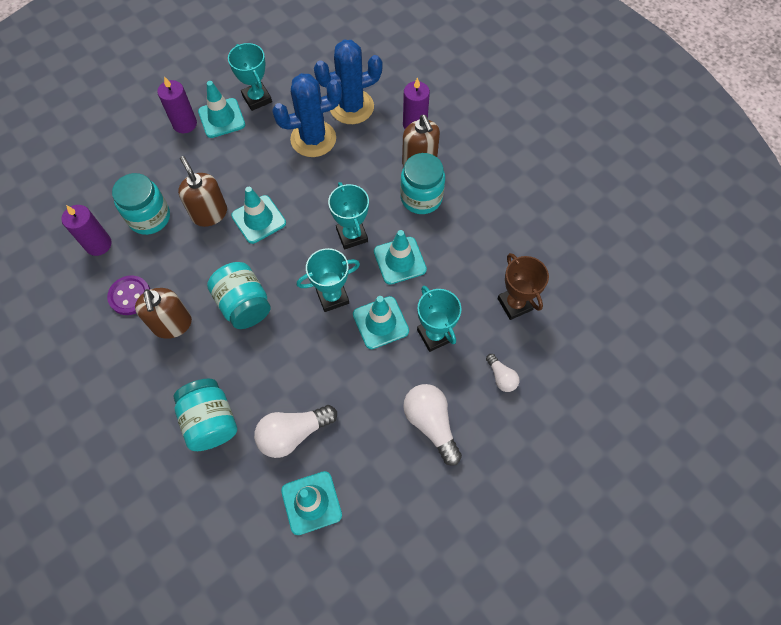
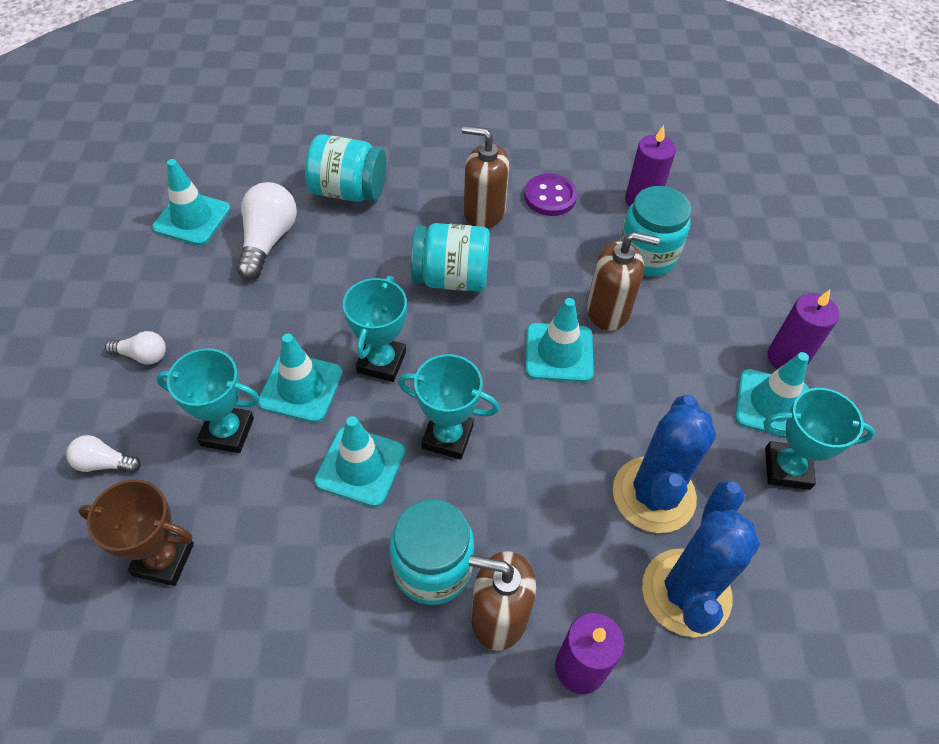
camera: 125 degrees right, 10 degrees down
(431, 423) = (143, 355): white light bulb -> white light bulb, size x0.55

